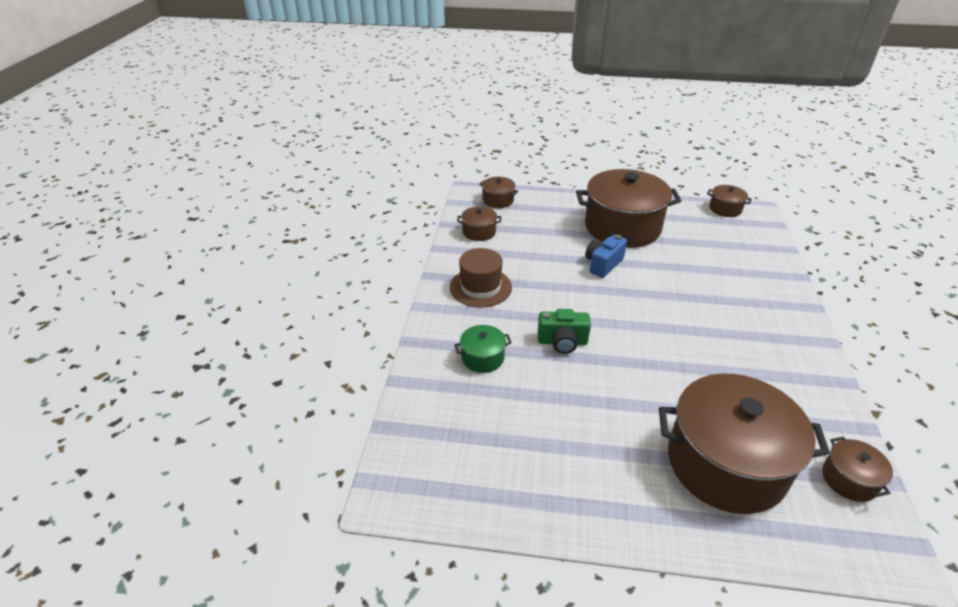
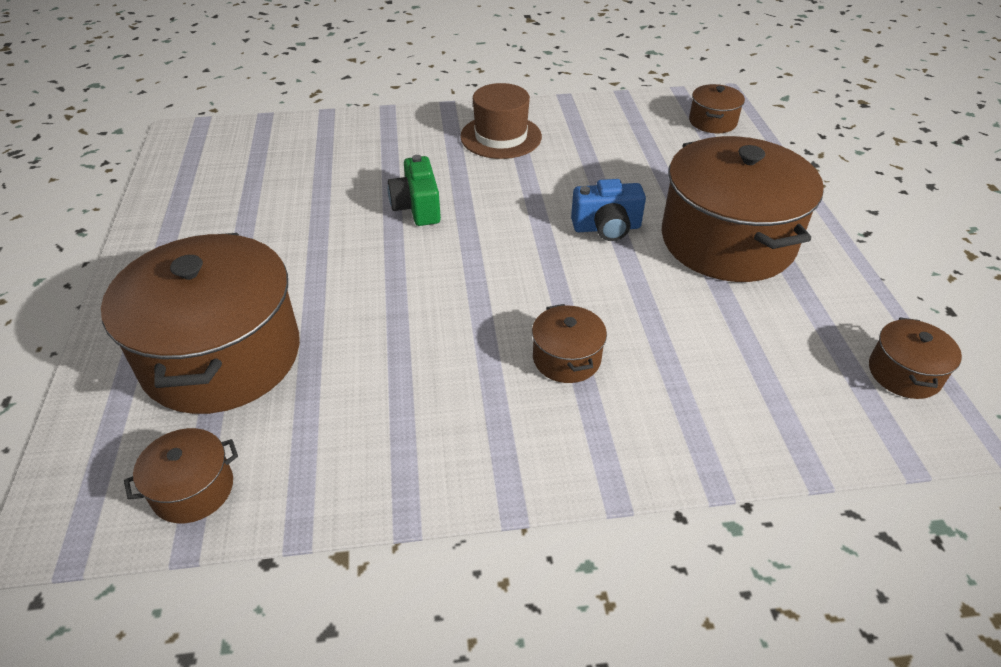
camera: 75 degrees right, 5 degrees up
(479, 232) = (620, 119): brown pot -> brown pot (566, 358)
(482, 358) = (373, 156): green pot -> none
(603, 264) = (606, 228): blue camera -> blue camera turned 150 degrees clockwise

